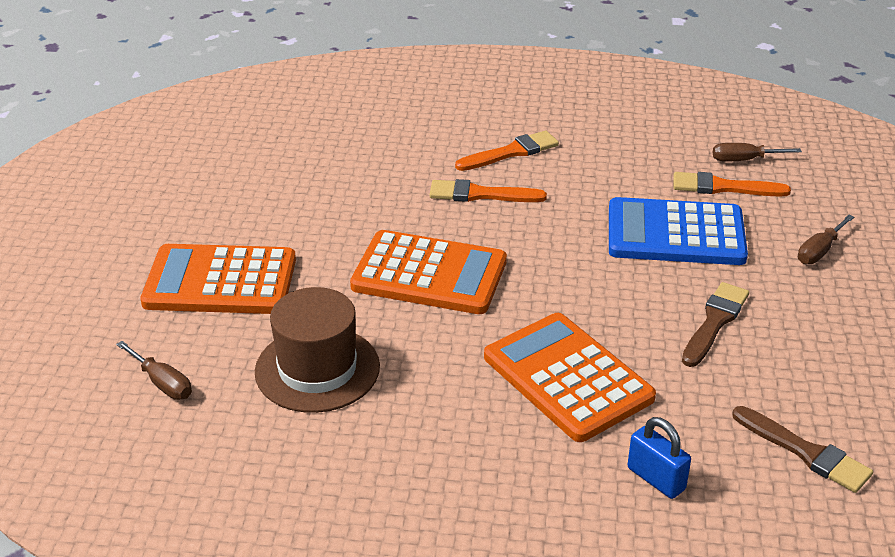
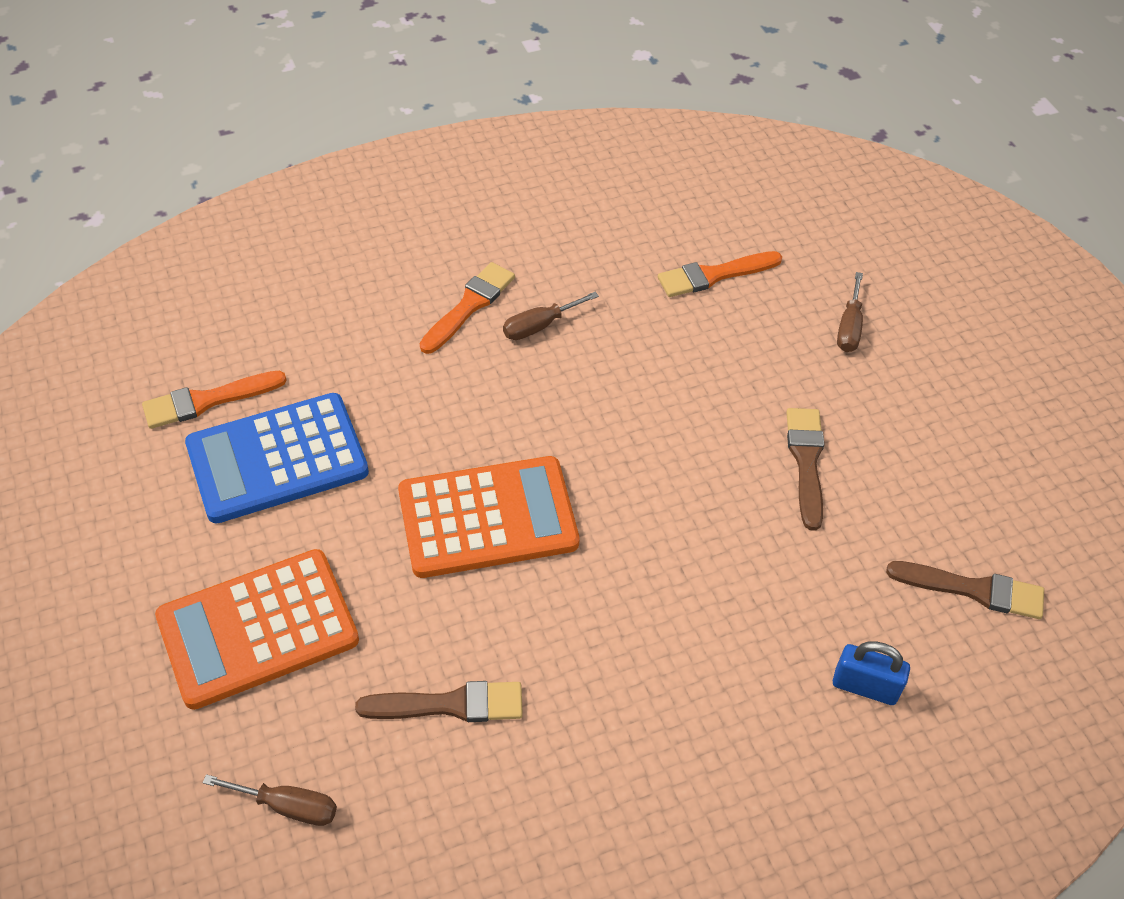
camera: 30 degrees left, 15 degrees up
(317, 369) = (450, 704): brown hat -> brown brush
(480, 194) = (473, 380): orange brush -> orange brush (207, 401)
(567, 377) = (711, 597): orange calculator -> none
(675, 234) = (704, 358): blue calculator -> blue calculator (277, 459)
(744, 160) = (713, 229): brown screwdriver -> brown screwdriver (539, 326)

